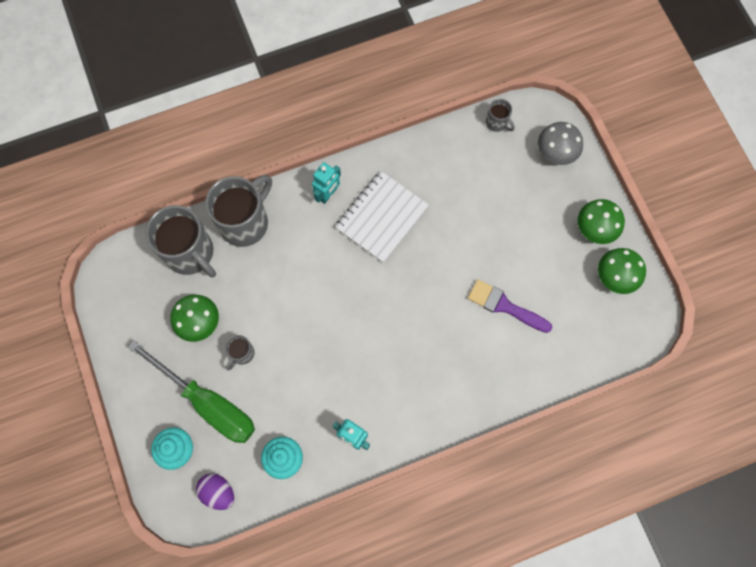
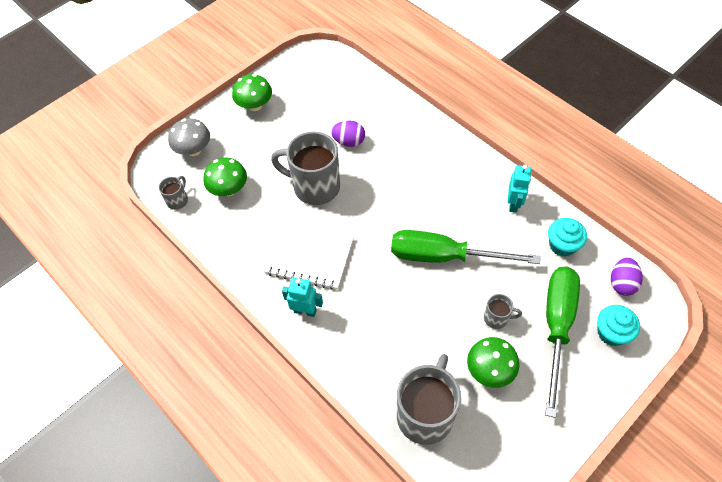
camera: 110 degrees left, 15 degrees down
(245, 222) = (367, 375): grey mug -> grey mug (315, 186)
(325, 338) = (444, 256): none -> green screwdriver
(504, 306) = (349, 141): purple brush -> purple egg
(615, 277) = (291, 83): green mushroom -> green mushroom (229, 189)

